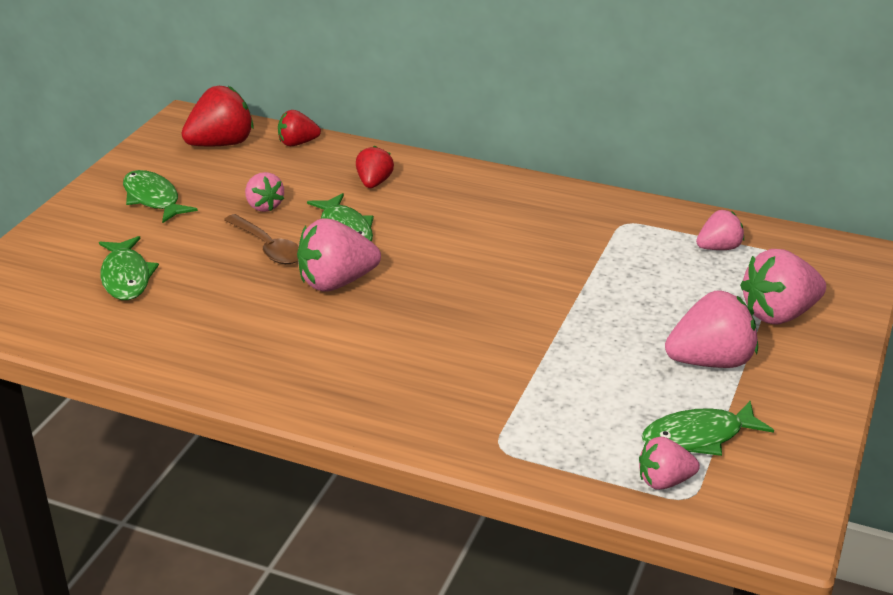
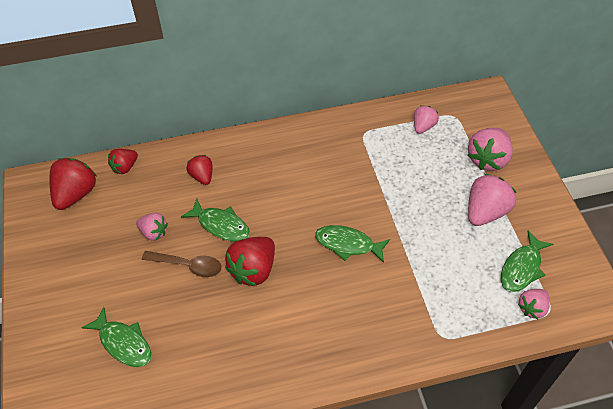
camera: 35 degrees left, 20 degrees up
(153, 199) = (76, 266): green fish -> green fish (348, 244)
(336, 282) = (253, 270): pink strawberry -> red strawberry

